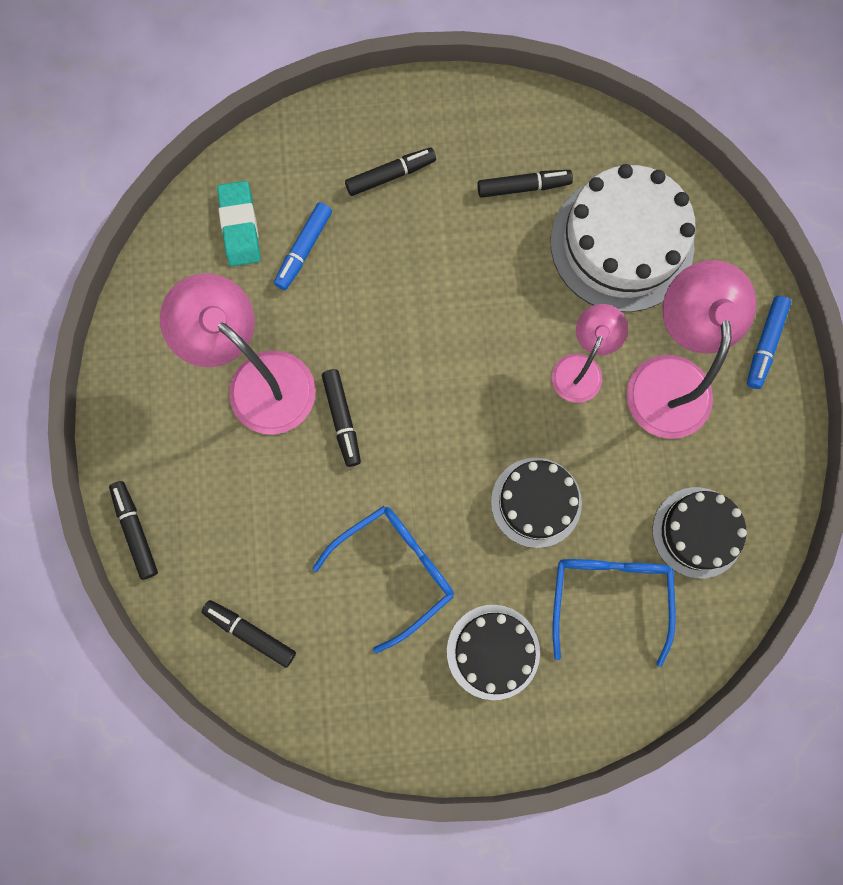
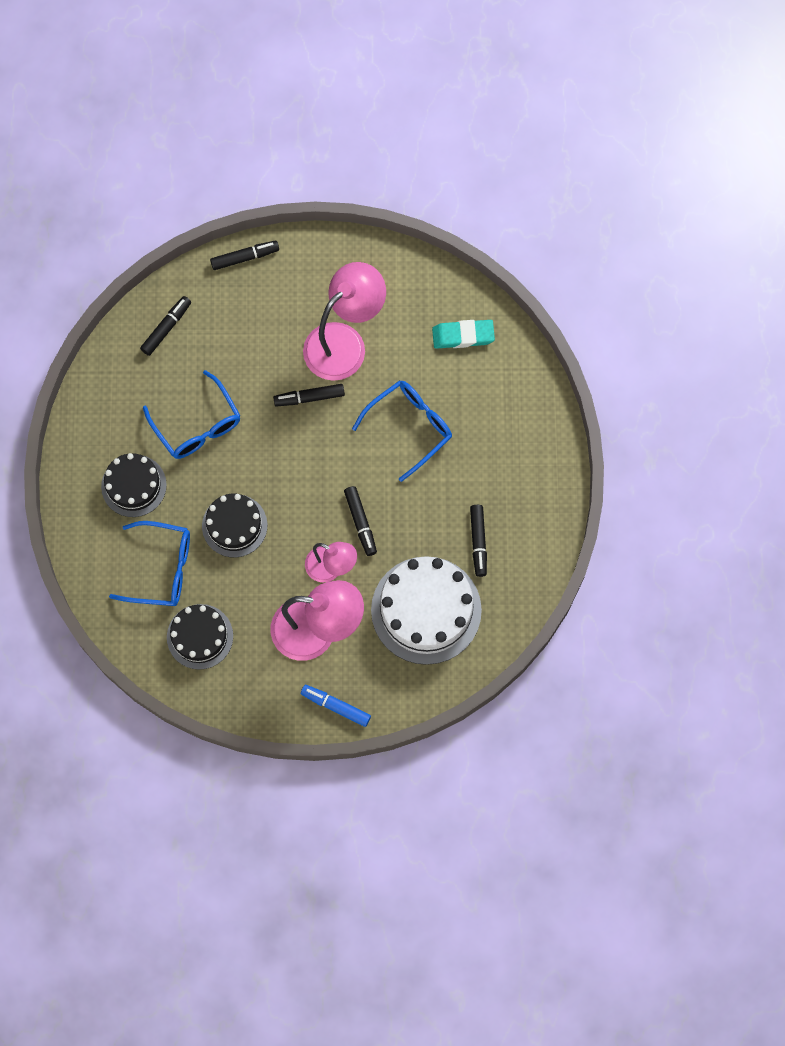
camera: 95 degrees right, 5 degrees down
(304, 249) = (441, 379): blue marker -> none
(375, 284) = (409, 427): none -> blue glasses
(390, 175) = (495, 445): black marker -> black marker (360, 523)

